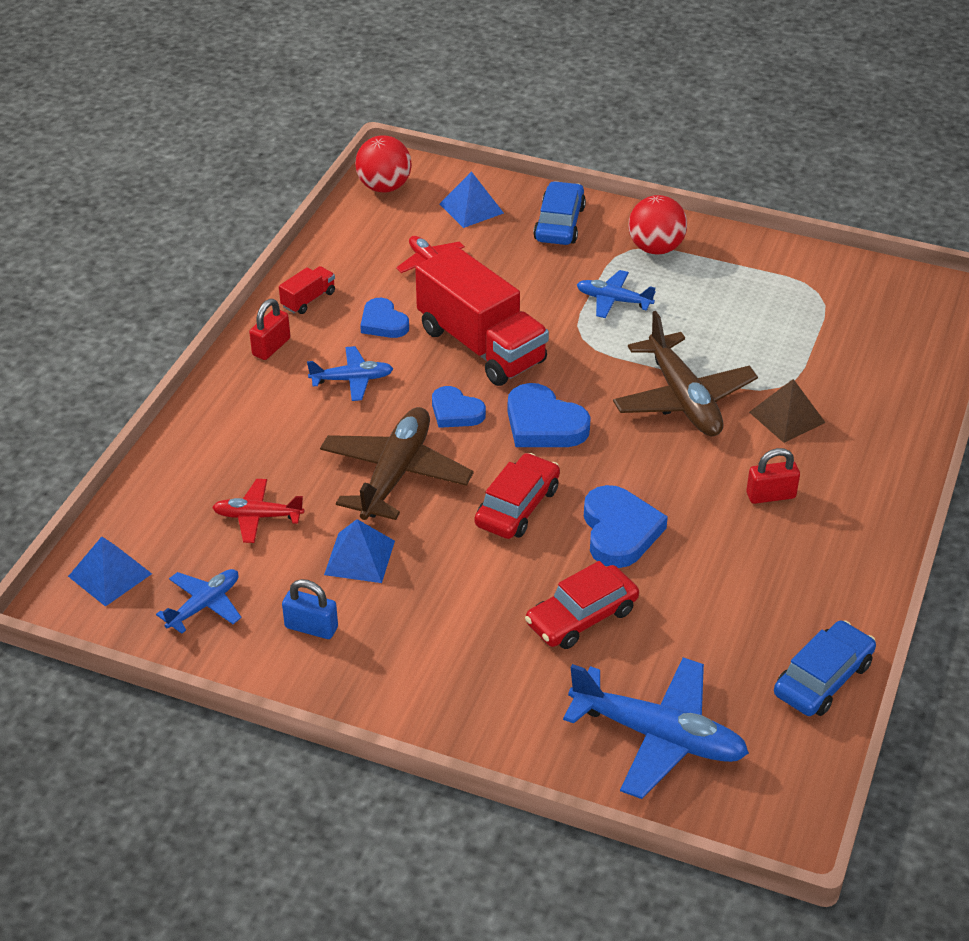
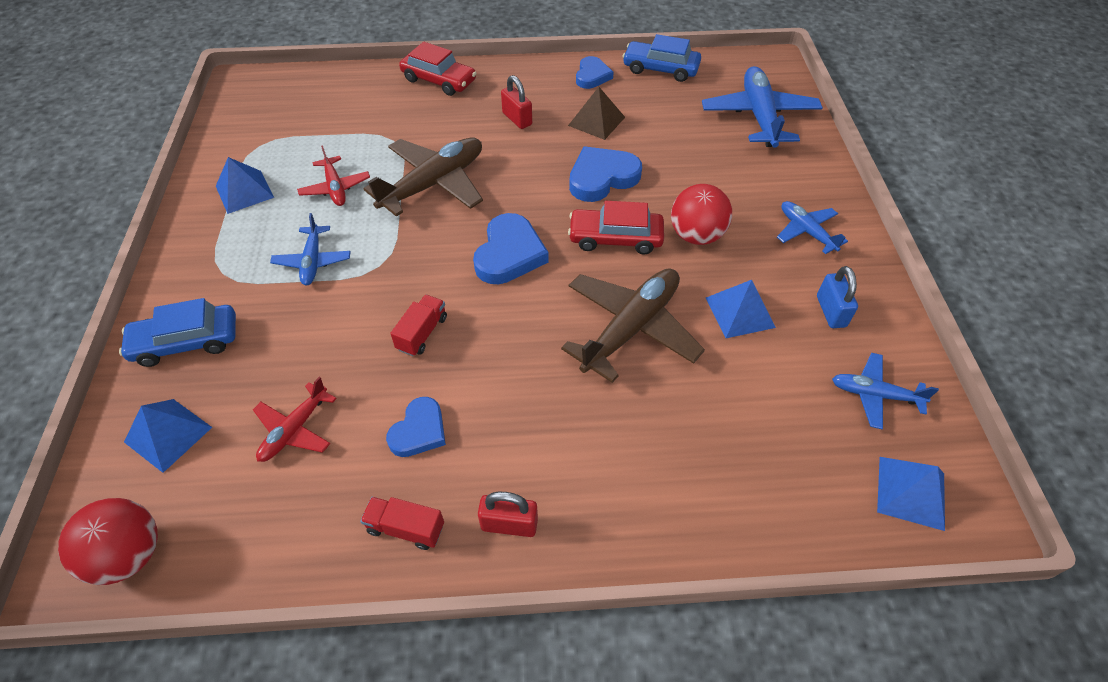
camera: 115 degrees left, 10 degrees up
(257, 517) = (752, 407): red plane -> red plane (335, 188)
(352, 380) = (524, 418): blue plane -> blue plane (806, 231)
(395, 474) = (631, 328): brown plane -> brown plane turned 135 degrees clockwise
(456, 412) = (526, 317): blue heart -> blue heart (592, 76)
(481, 346) = (422, 333): red truck -> red truck, size x0.42
(581, 617) = (695, 173): red car -> red car (439, 80)
(655, 248) = (217, 256): red ball -> red ball (696, 236)
(742, 274) = (244, 191): none -> blue pyramid
(786, 417) = (428, 129): brown pyramid -> brown pyramid (596, 121)

